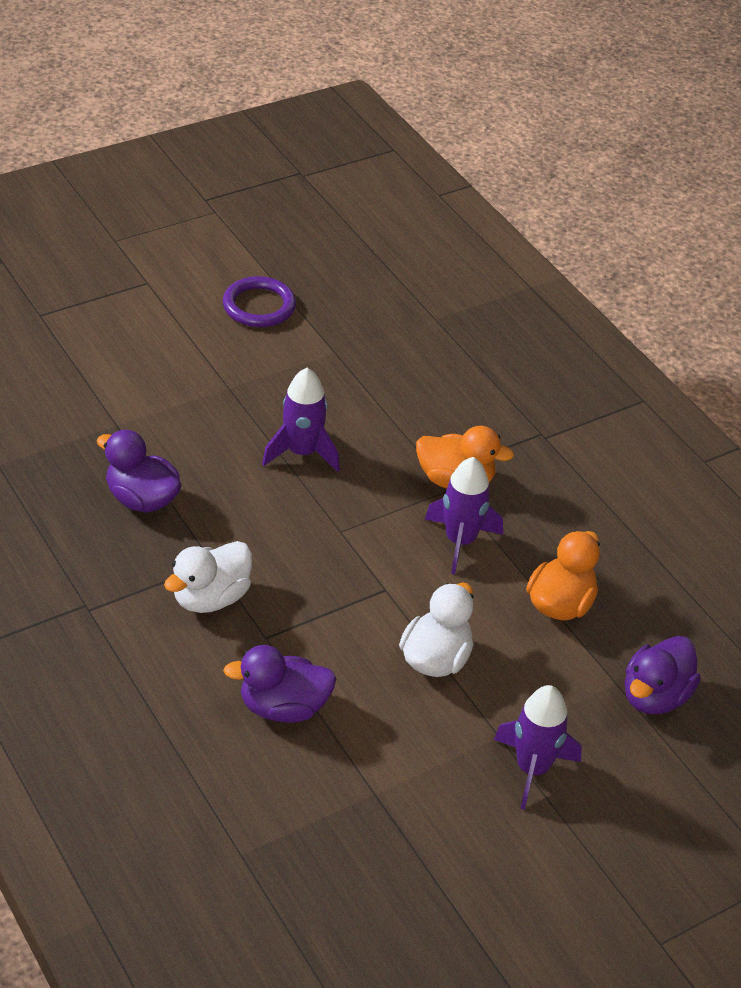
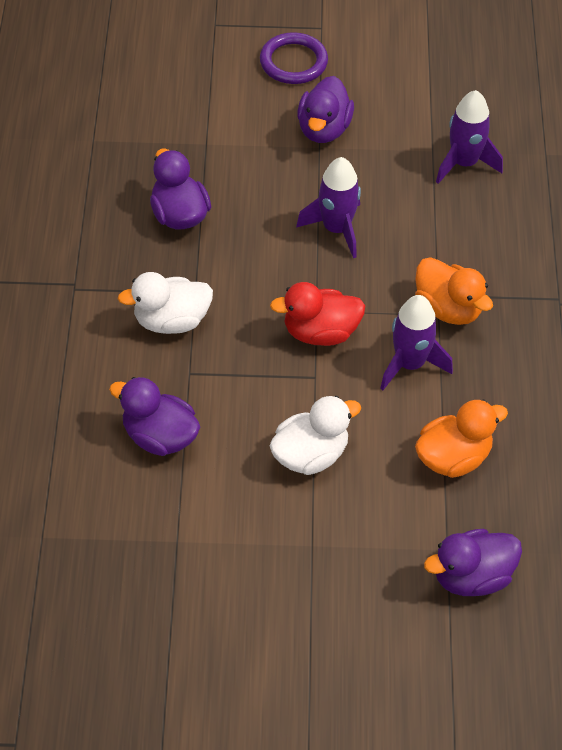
camera: 35 degrees right, 10 degrees up
(221, 370) = (324, 129): none -> purple duck
(259, 306) = (398, 84): purple ring -> purple ring (293, 62)
(359, 548) = (320, 332): none -> red duck
(532, 768) = (317, 585): purple rocket -> purple rocket (464, 163)

